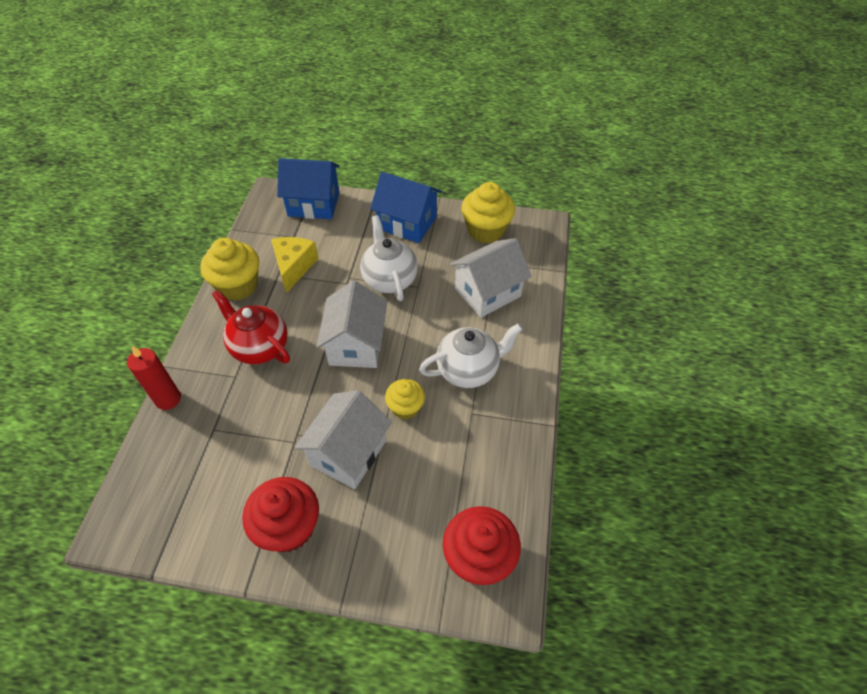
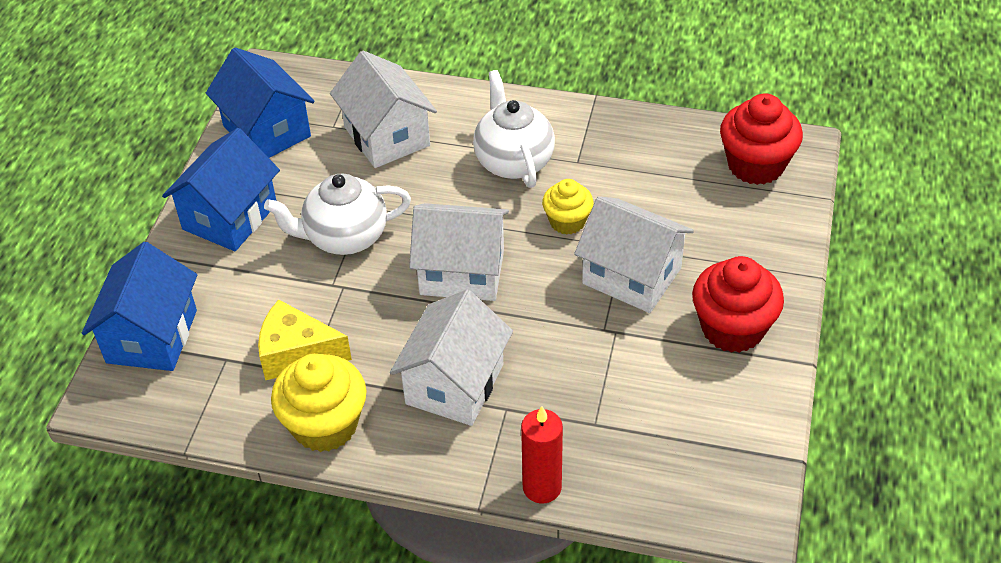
camera: 85 degrees left, 5 degrees down
(259, 347) = (454, 384): red teapot -> white house
(486, 230) = (267, 131): yellow cupcake -> blue house

